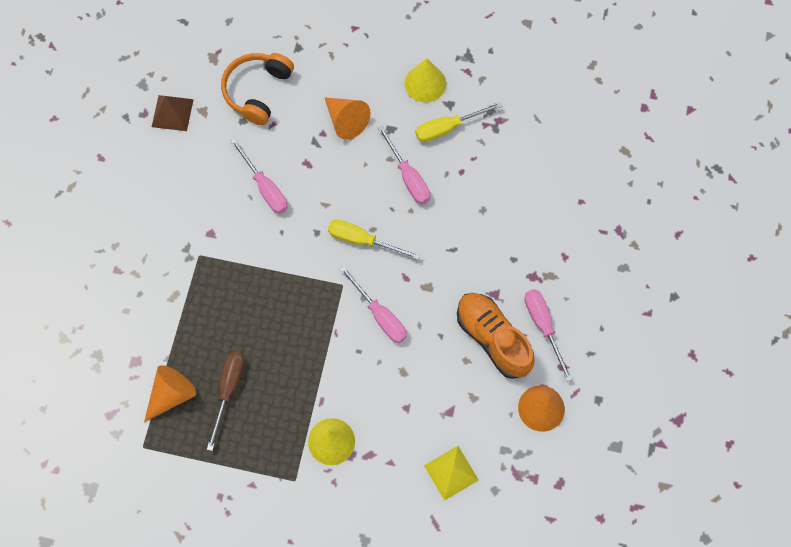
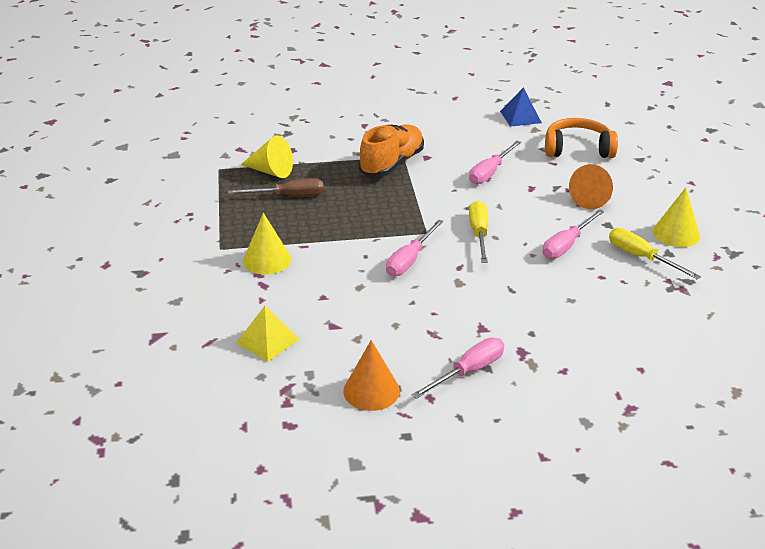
camera: 70 degrees right, 35 degrees down
(172, 113) = (520, 117): brown pyramid -> blue pyramid
(172, 394) = (271, 171): orange cone -> yellow cone
(492, 338) = (431, 337): orange shoe -> orange shoe (392, 164)

